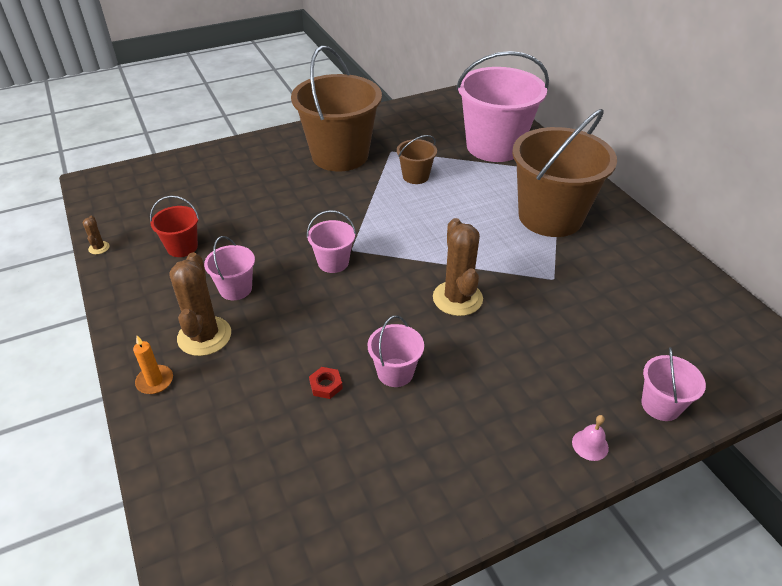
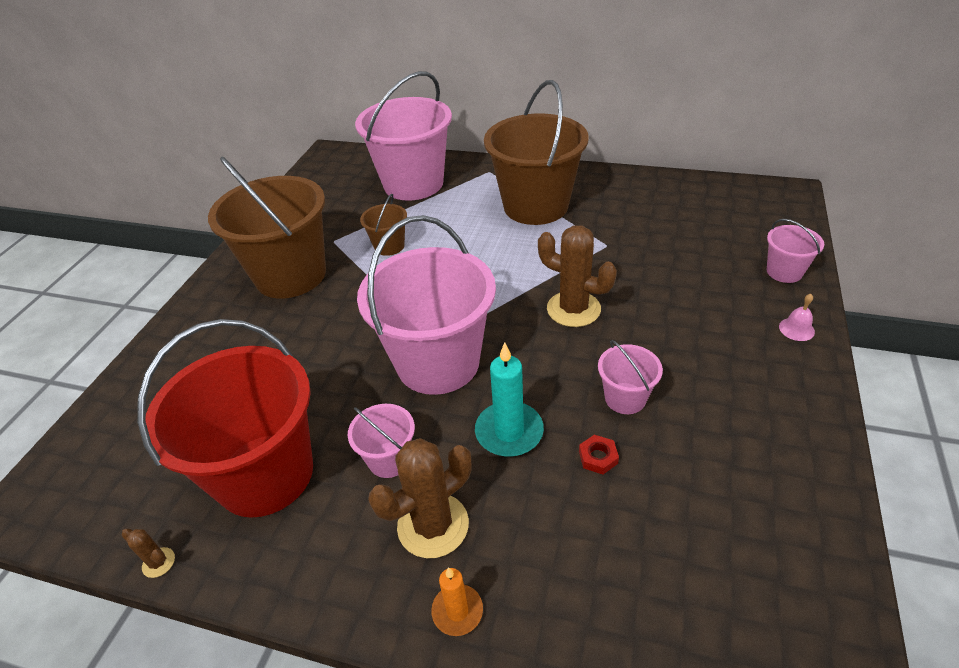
camera: 45 degrees left, 0 degrees up
(182, 247) = (265, 474): red bucket -> red bucket, size x2.23
(204, 336) = (433, 525): brown cactus -> brown cactus turned 75 degrees counterclockwise
(306, 329) = (509, 432): none -> turquoise candle
(333, 262) = (438, 362): pink bucket -> pink bucket, size x2.23

